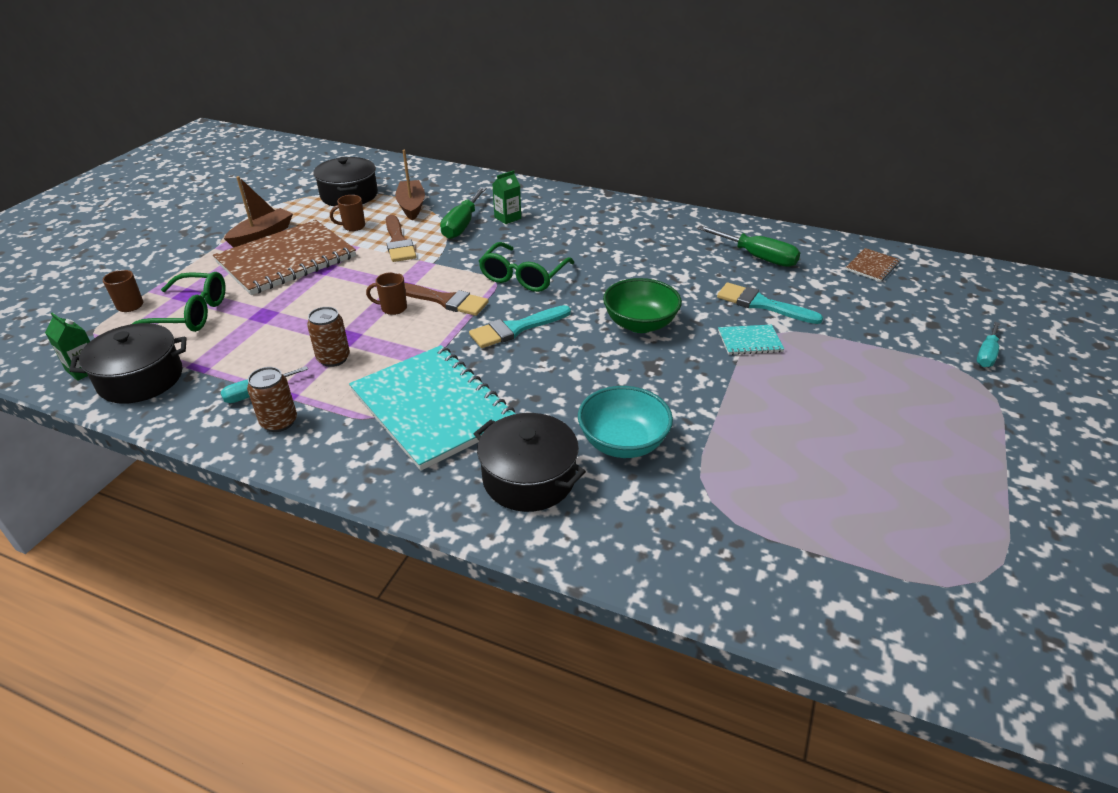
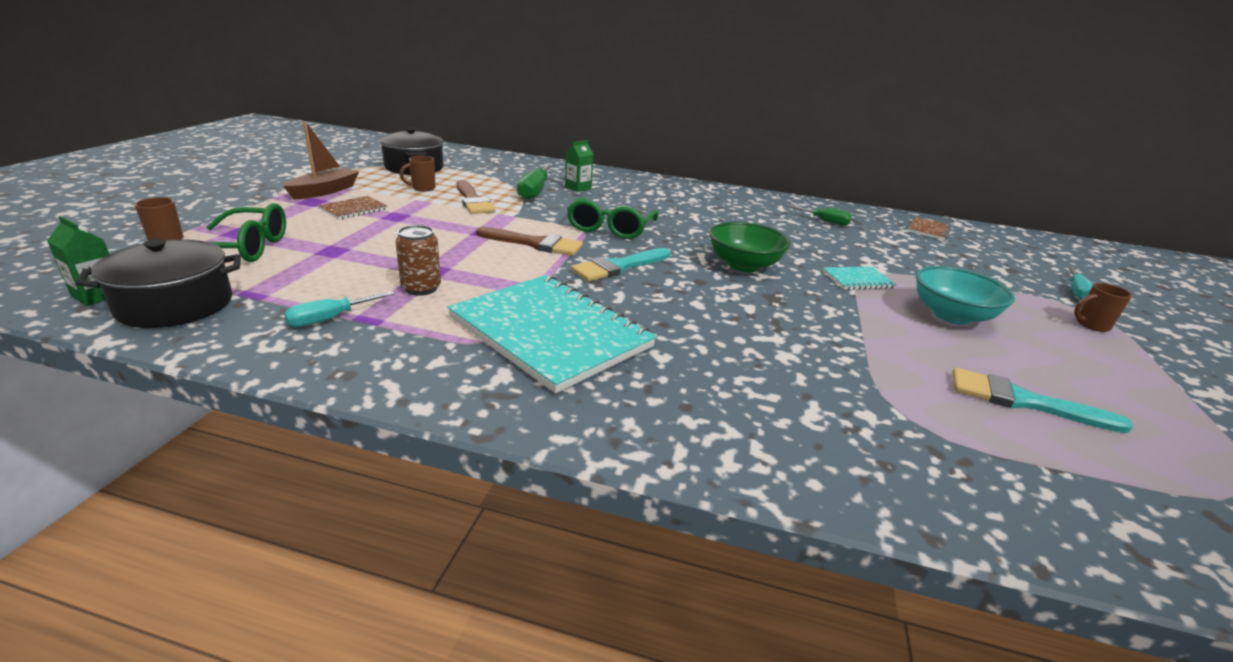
camera: 10 degrees left, 10 degrees down
(279, 422) = (362, 346): brown can -> none
(286, 260) = (354, 209): brown notebook -> brown notebook, size x0.43
(393, 308) = (480, 248): brown mug -> brown mug (1091, 325)
(411, 206) = (480, 177): brown boat -> none
(529, 478) = (690, 399): black pot -> none
(623, 442) = (780, 363): turquoise bowl -> turquoise bowl (951, 316)
(757, 257) = (824, 221): green screwdriver -> green screwdriver, size x0.62
(762, 304) = (850, 253): turquoise brush -> turquoise brush (1023, 401)

